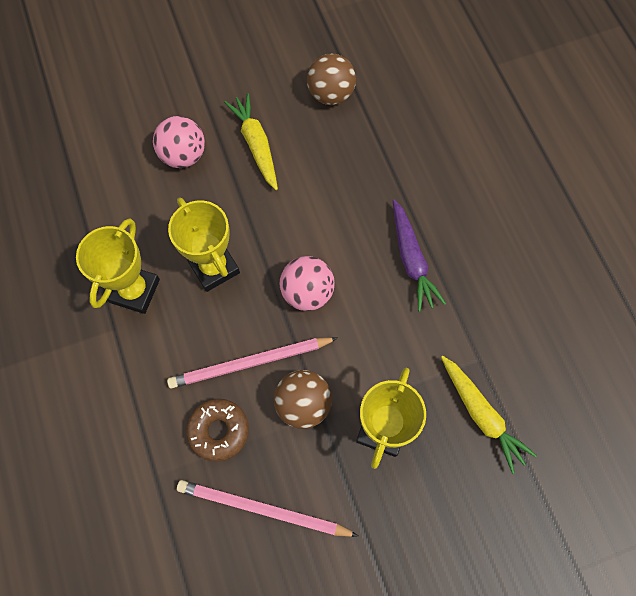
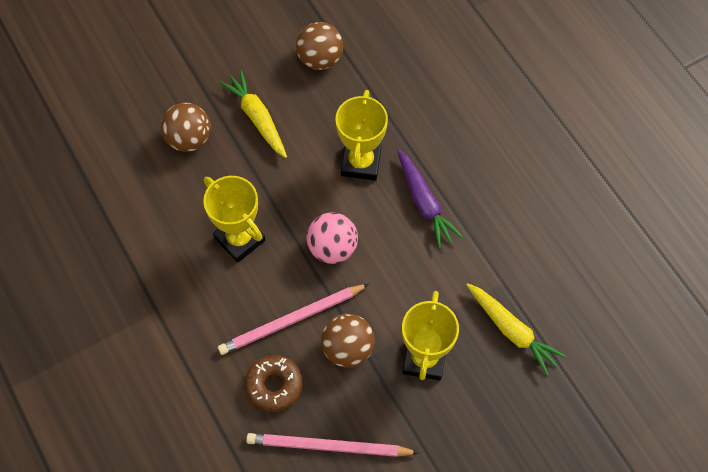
camera: 10 degrees left, 5 degrees down
(135, 291) = (168, 273): yellow trophy -> yellow trophy (361, 163)
(183, 155) = (189, 139): pink ball -> brown ball

